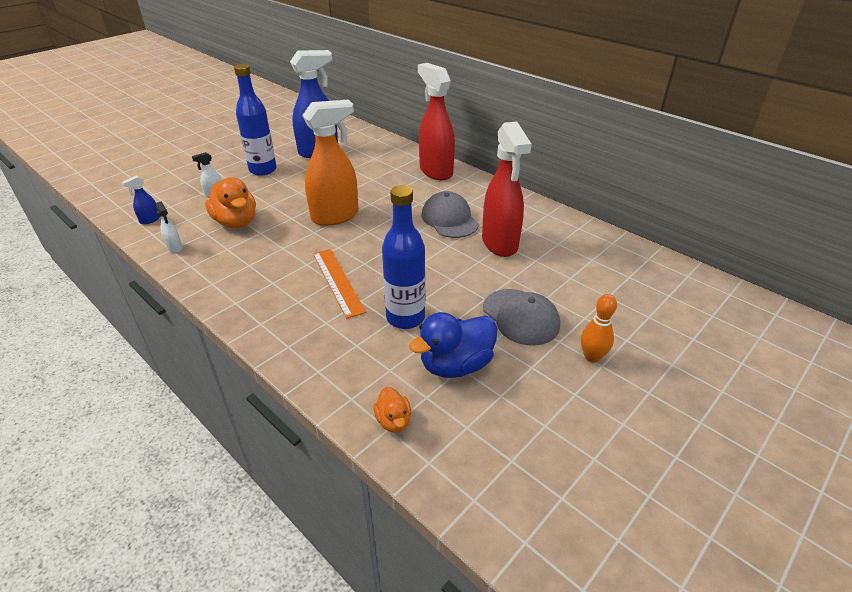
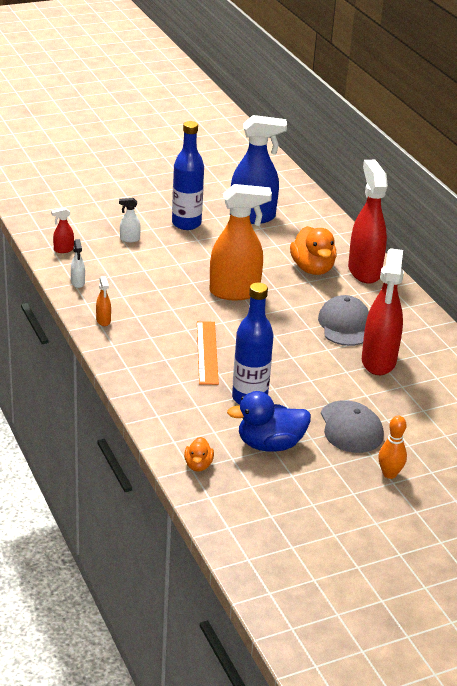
camera: 20 degrees right, 5 degrees down
(150, 220) = (63, 250): blue spray bottle -> red spray bottle
(215, 279) = (103, 321): none -> orange spray bottle
(236, 222) = (140, 273): orange duck -> orange duck (312, 268)

